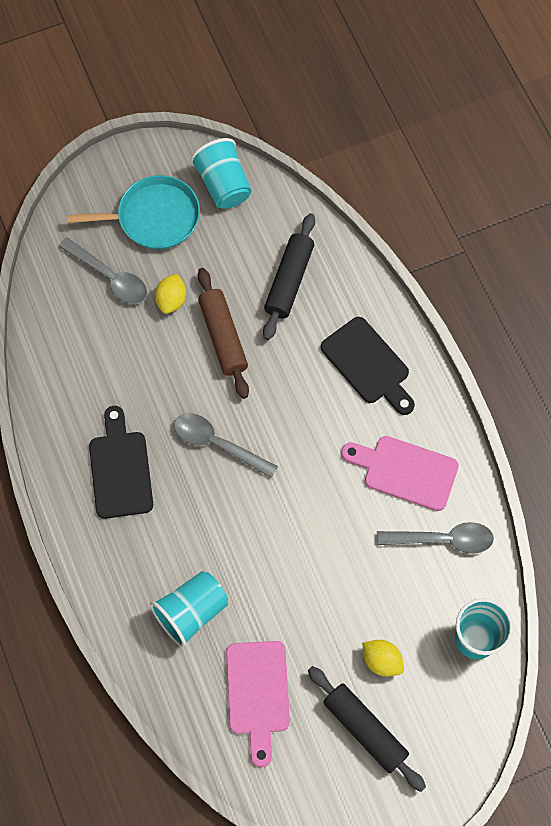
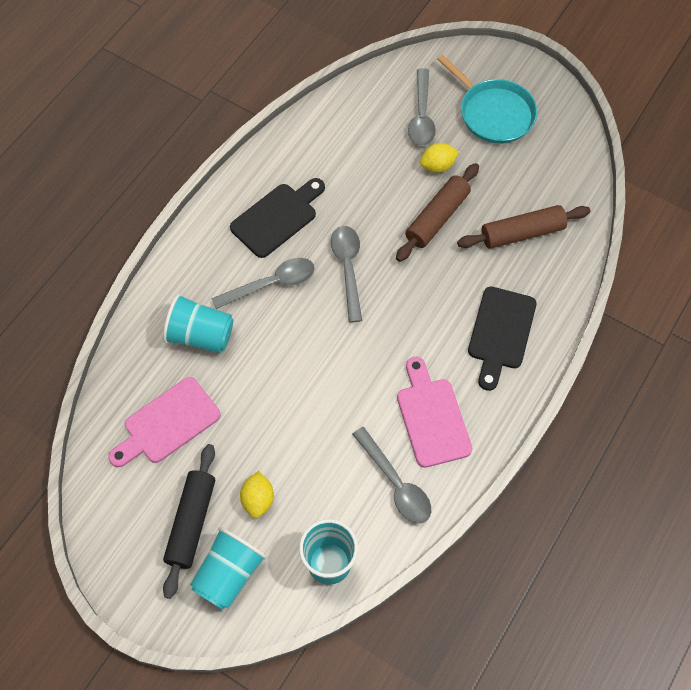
camera: 55 degrees right, 5 degrees down
(184, 518) = (271, 284): none -> grey spoon
(223, 185) = (561, 140): turquoise cup -> turquoise cup (229, 574)
(289, 281) = (522, 233): black rolling pin -> brown rolling pin

